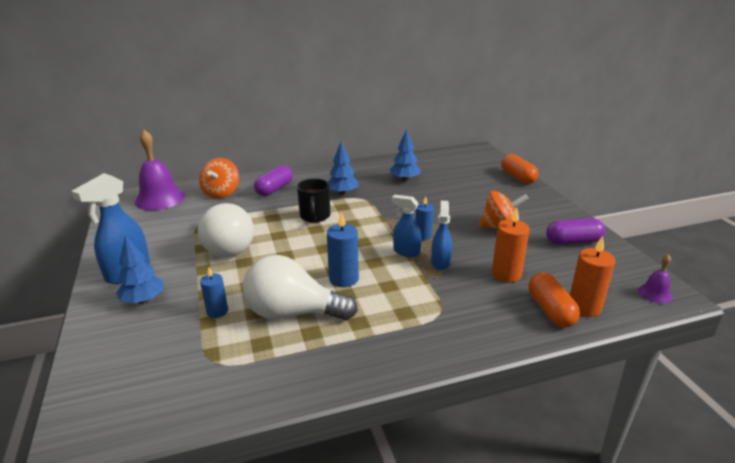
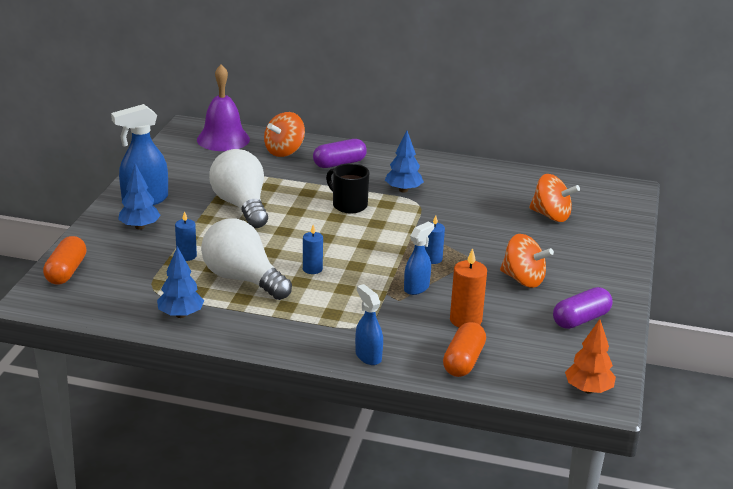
camera: 30 degrees right, 0 degrees up
(227, 246) = (241, 206): white light bulb -> white light bulb turned 150 degrees clockwise
(315, 216) = (348, 205): black mug -> black mug turned 105 degrees clockwise
(344, 279) = (312, 269): blue candle -> blue candle, size x0.66
(405, 179) = (489, 197): blue tree -> blue tree (181, 315)
(406, 252) = (396, 267): blue spray bottle -> blue spray bottle (368, 356)
(458, 179) = (551, 216): none -> orange spinning top
(518, 177) = (626, 237): orange capsule -> orange capsule (66, 271)
(573, 241) = (581, 319): purple capsule -> purple capsule turned 60 degrees counterclockwise
(584, 307) = (499, 371): orange candle -> none
(655, 293) = (588, 390): purple bell -> orange tree

